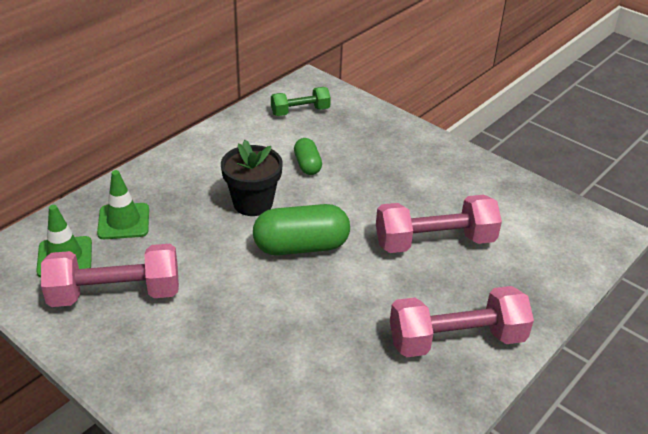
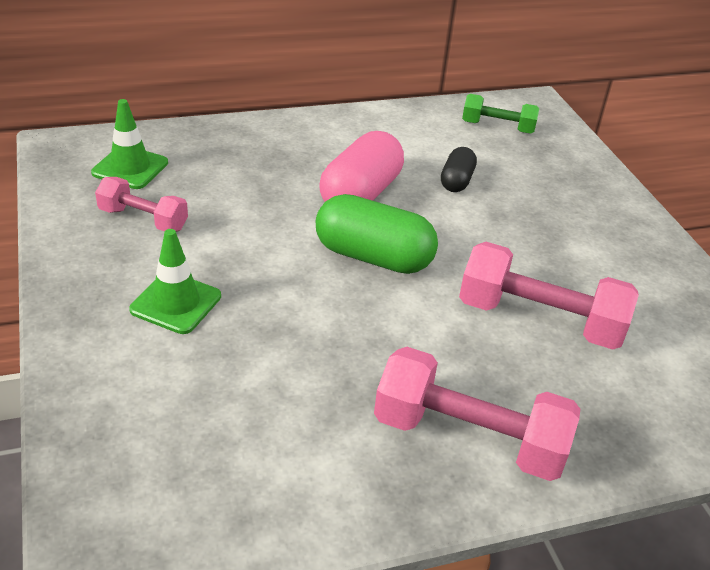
camera: 30 degrees right, 0 degrees up
(115, 294) = (143, 219): pink dumbbell -> pink dumbbell, size x0.59
(123, 221) = (214, 159): green traffic cone -> green traffic cone (176, 303)
(253, 203) = (360, 194): black flower pot -> pink capsule
(307, 165) = (456, 181): green capsule -> black capsule

